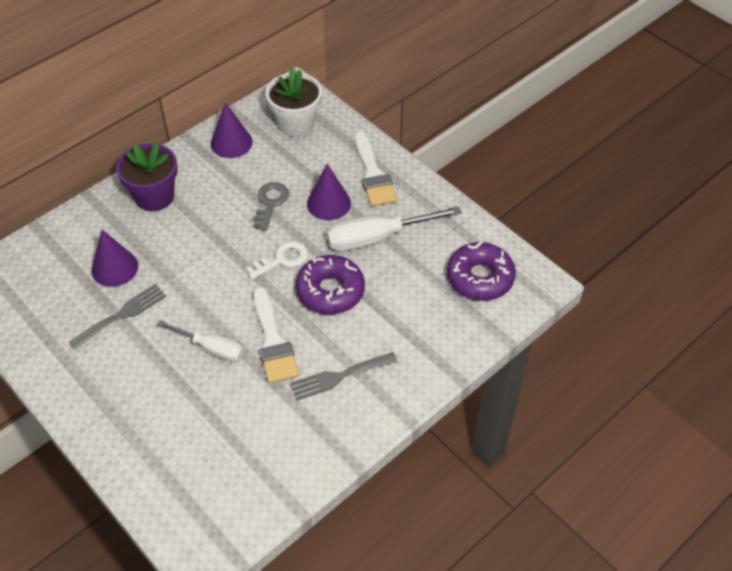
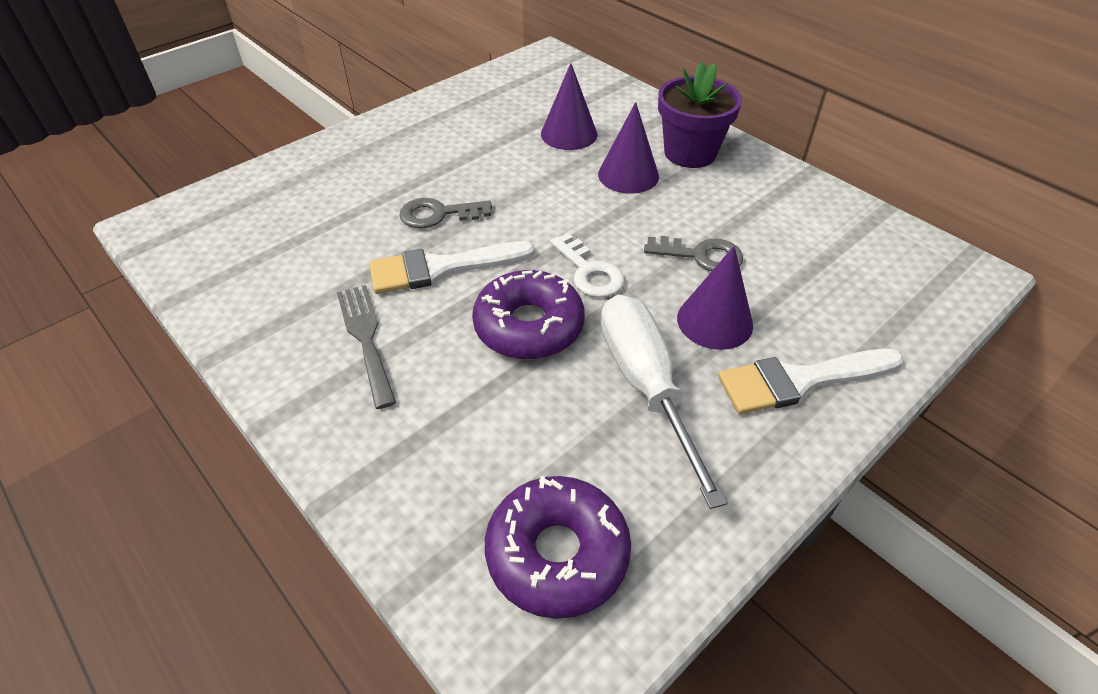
camera: 90 degrees right, 5 degrees down
(122, 315) = (498, 145): grey fork -> none
(211, 348) = (438, 214): white screwdriver -> grey key
(231, 143) = (814, 211): purple cone -> purple cone (628, 175)
(296, 124) = (887, 278): white flower pot -> none

